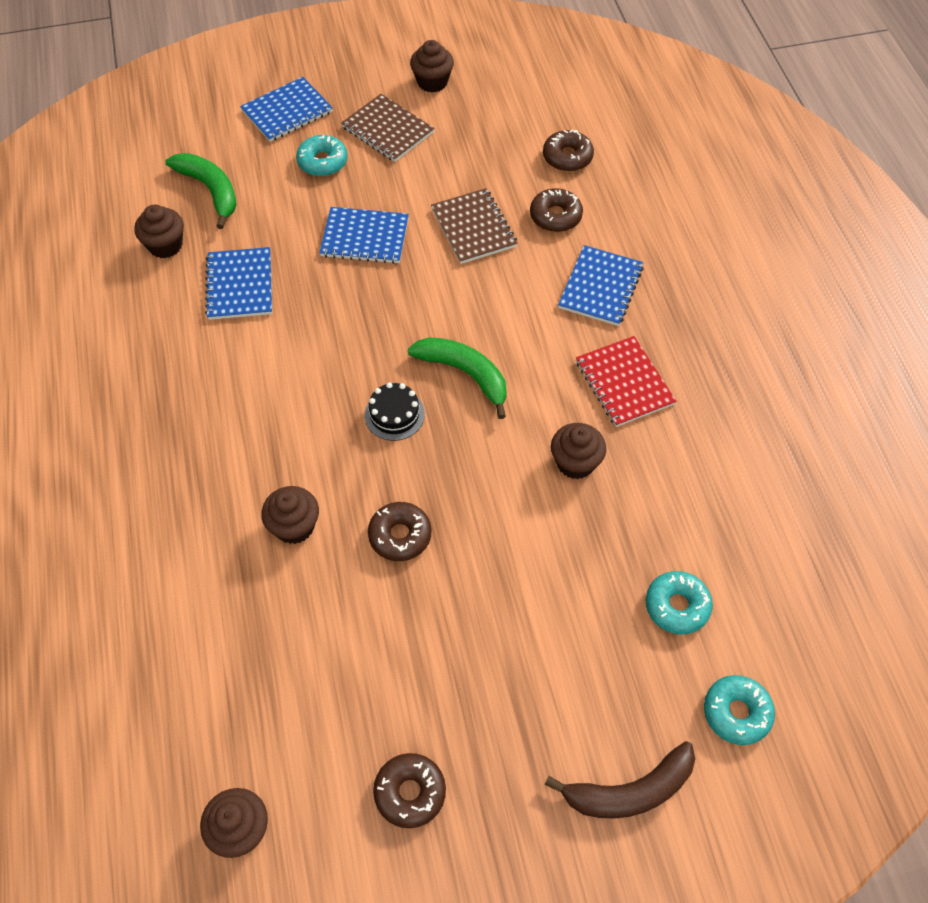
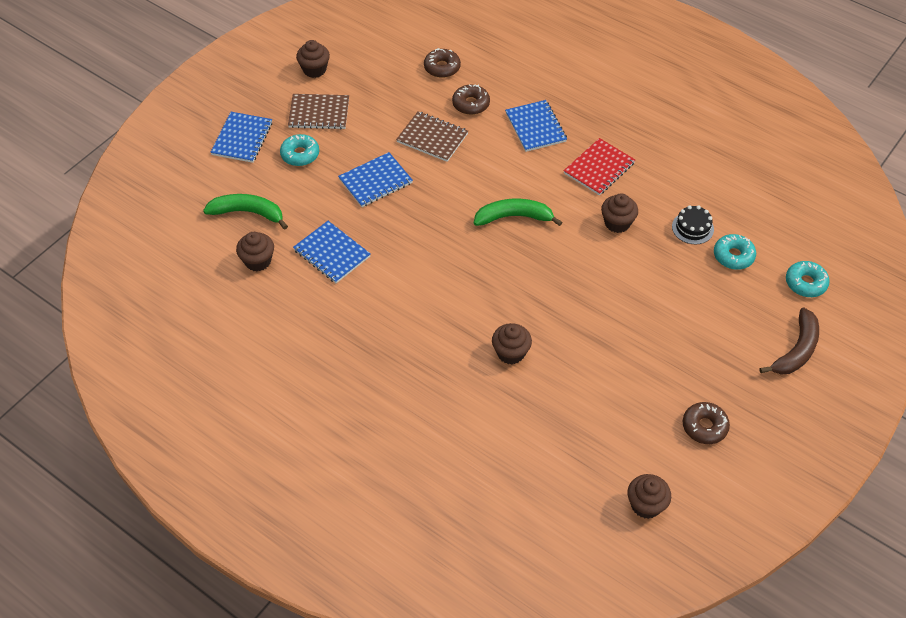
camera: 40 degrees left, 5 degrees down
(394, 414) = (499, 262): black cake -> black cake (692, 228)
(400, 535) = (570, 318): brown donut -> none
(624, 383) = (599, 168): red notebook -> red notebook turned 75 degrees counterclockwise

